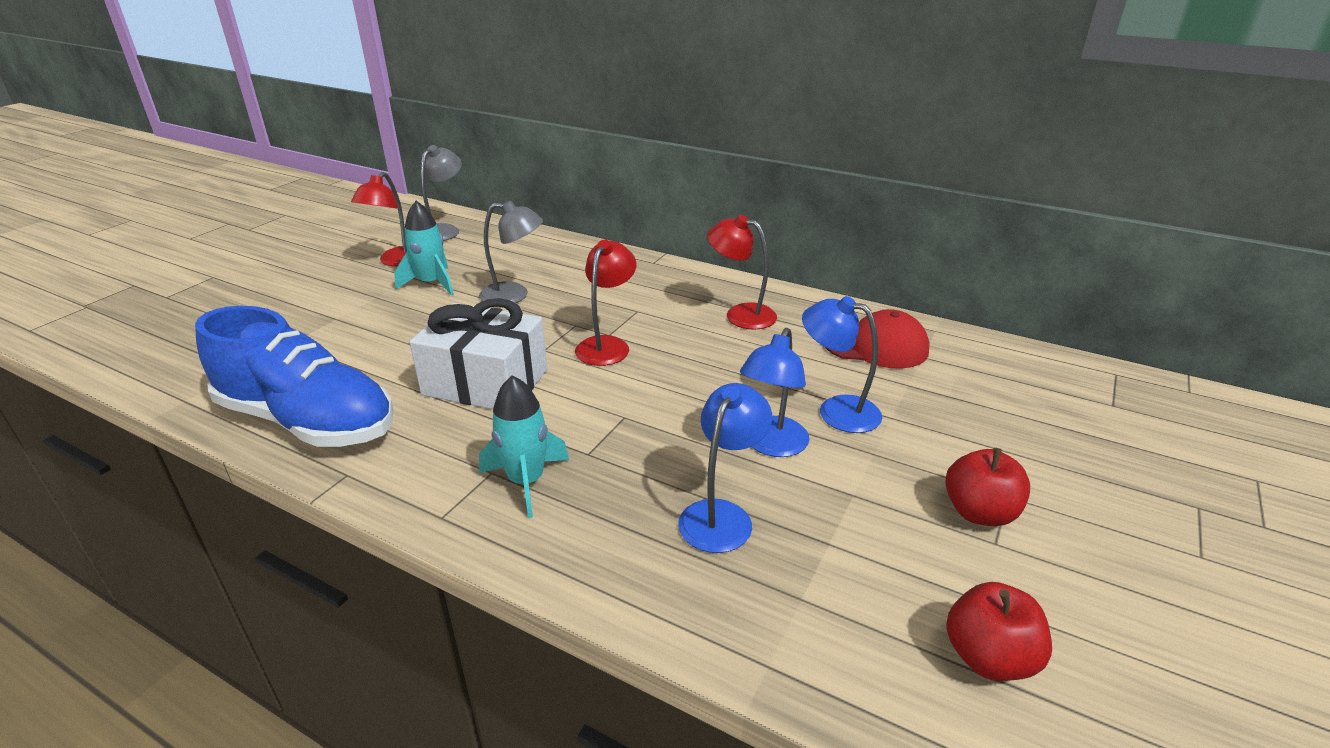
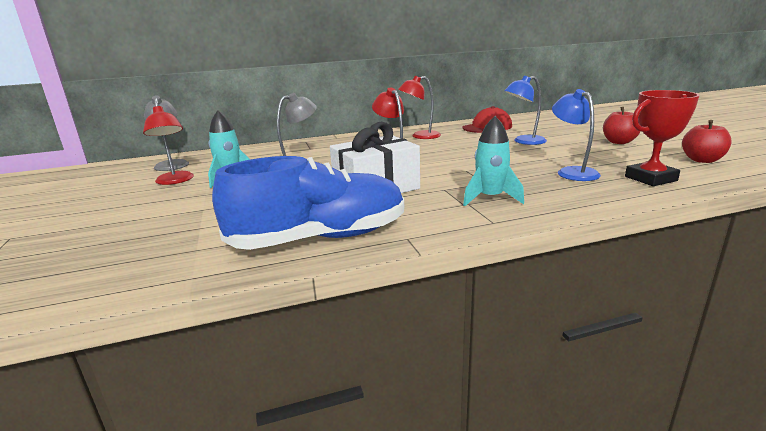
camera: 45 degrees left, 10 degrees down
(771, 445) = (533, 154): blue lamp -> none
(779, 614) = (650, 179): none -> red trophy

